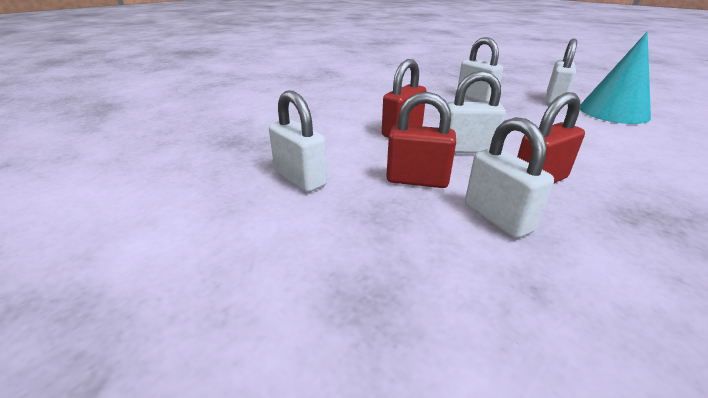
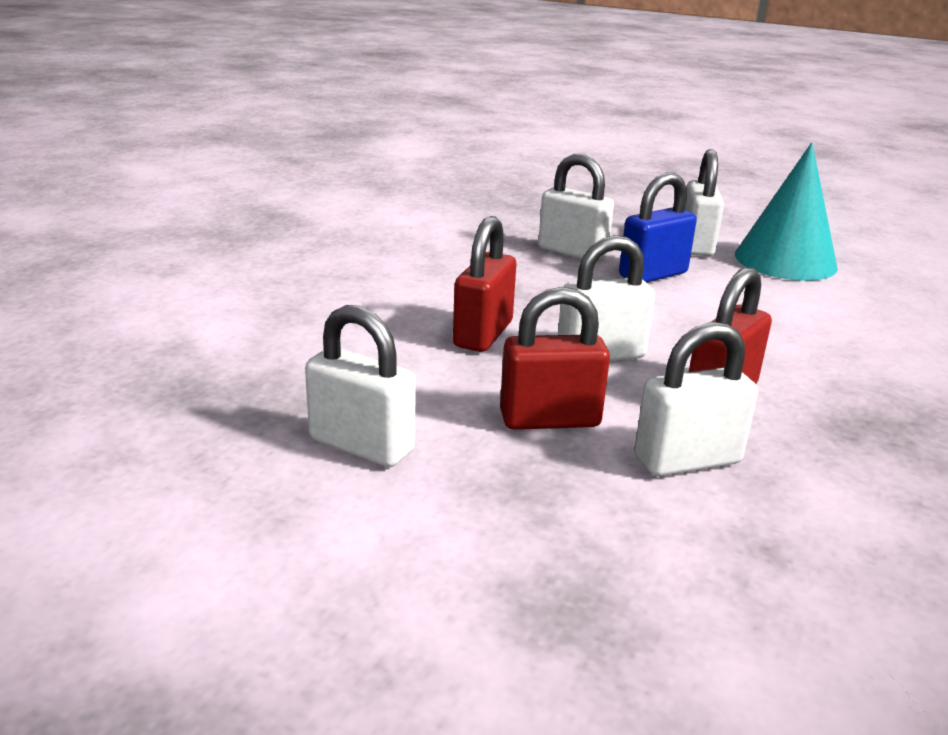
camera: 20 degrees left, 5 degrees down
(497, 217) = (687, 460): white padlock -> white padlock turned 60 degrees counterclockwise
(520, 112) = (653, 275): none -> blue padlock

